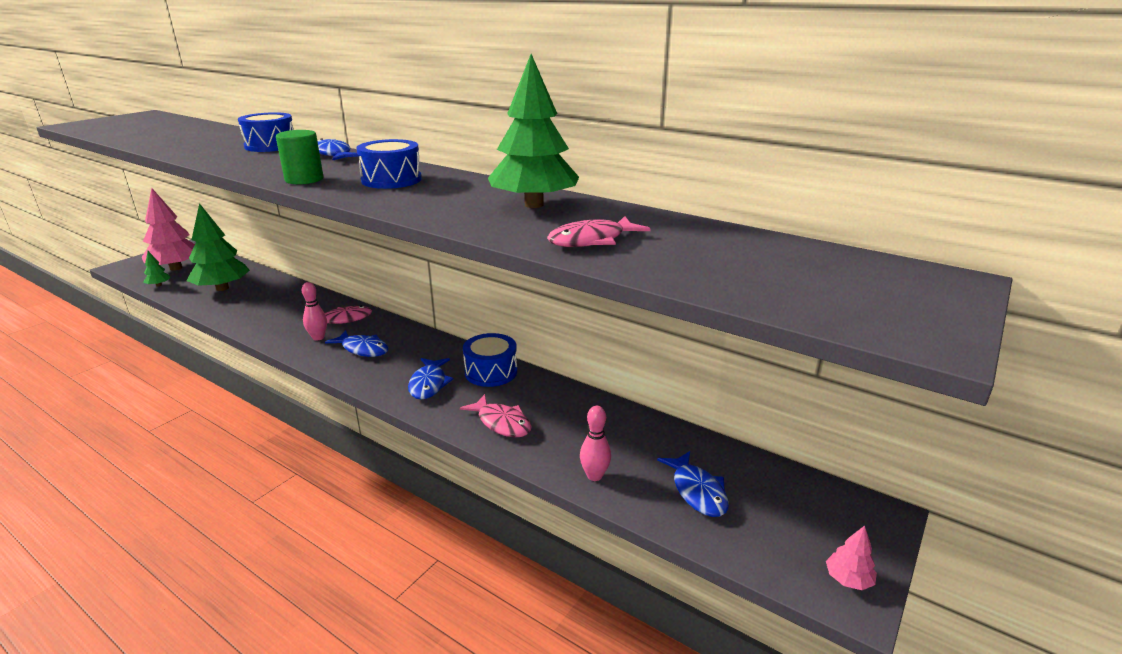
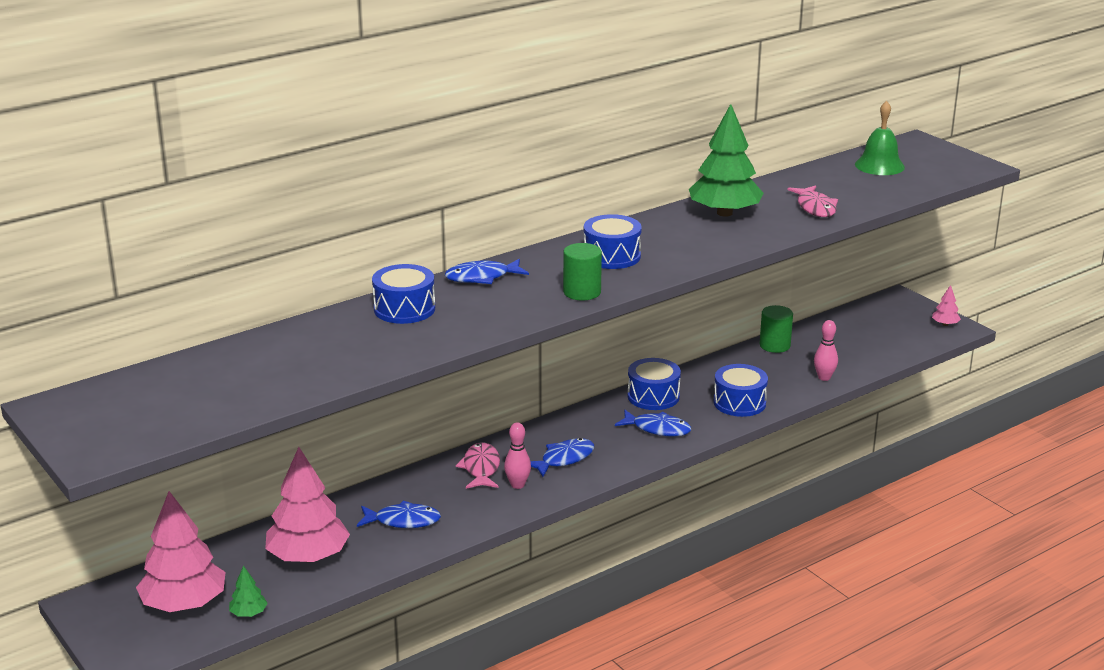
camera: 70 degrees left, 0 degrees up
(222, 288) = (308, 556): green tree -> pink tree
(502, 423) = (739, 403): pink fish -> blue drum
(648, 427) = (774, 345): none -> green cylinder
(697, 491) = (855, 346): blue fish -> blue fish (403, 521)
(800, 263) = (879, 165): none -> green bell

